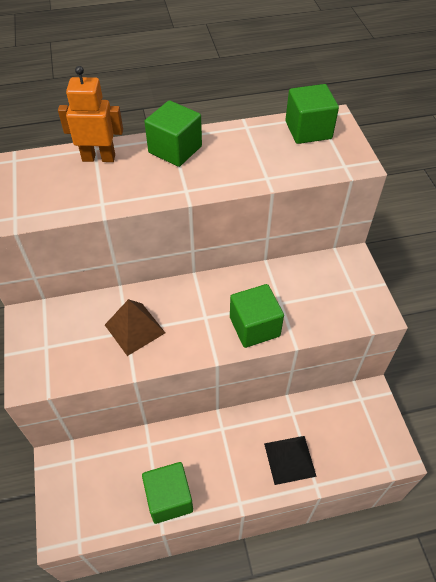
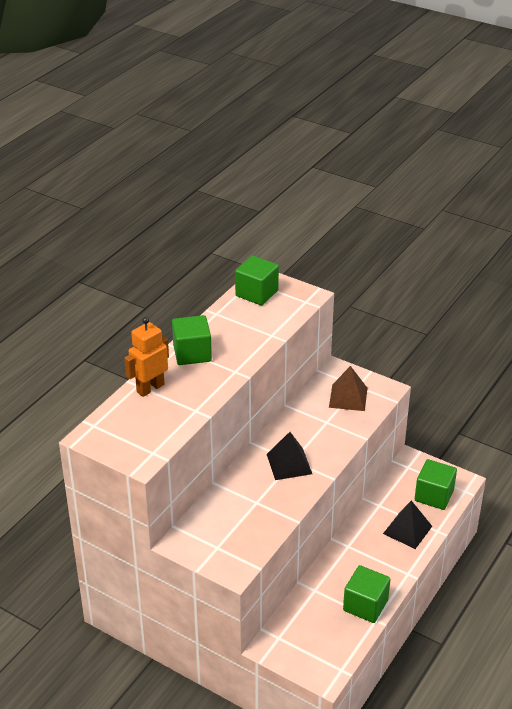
camera: 45 degrees left, 15 degrees down
(135, 329) = (259, 497): brown pyramid -> brown pyramid (348, 397)
(198, 317) = (289, 464): none -> black pyramid
(254, 327) = (328, 444): green cube -> green cube (434, 495)

